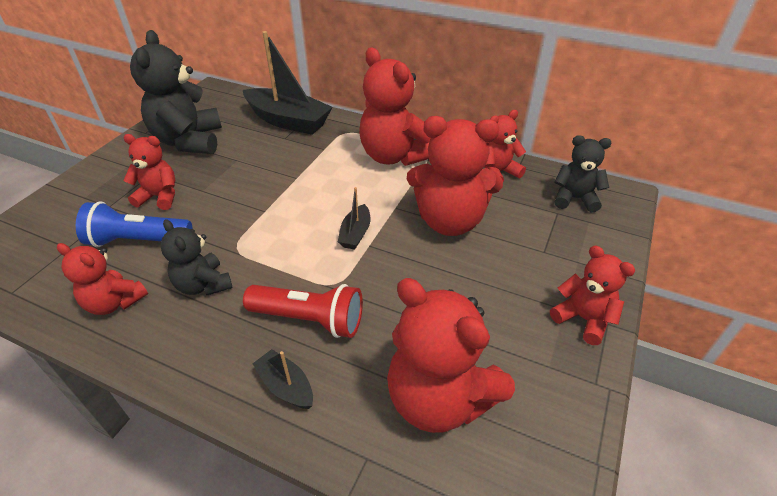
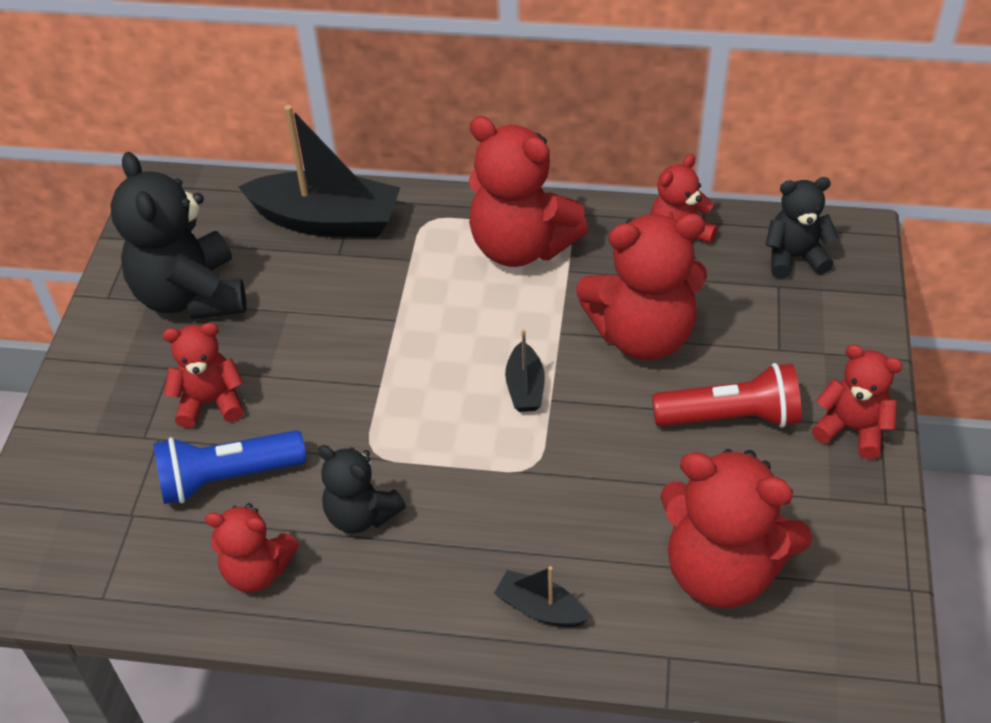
camera: 15 degrees left, 5 degrees up
(309, 319) = (525, 521): red flashlight -> red flashlight (730, 417)

